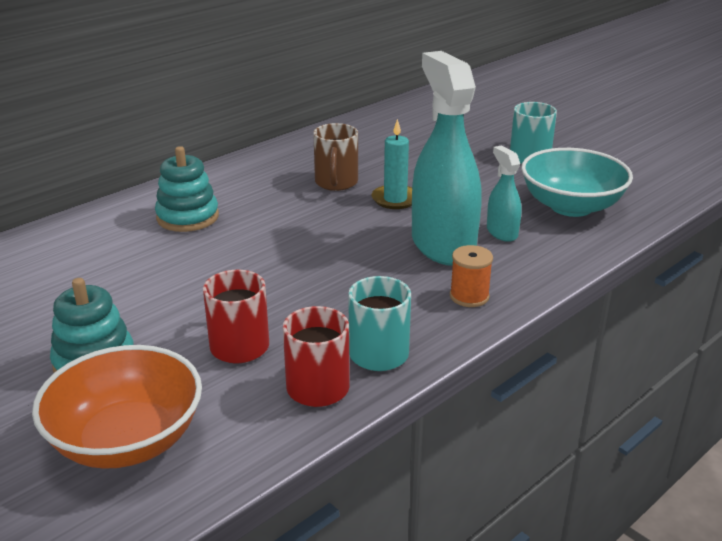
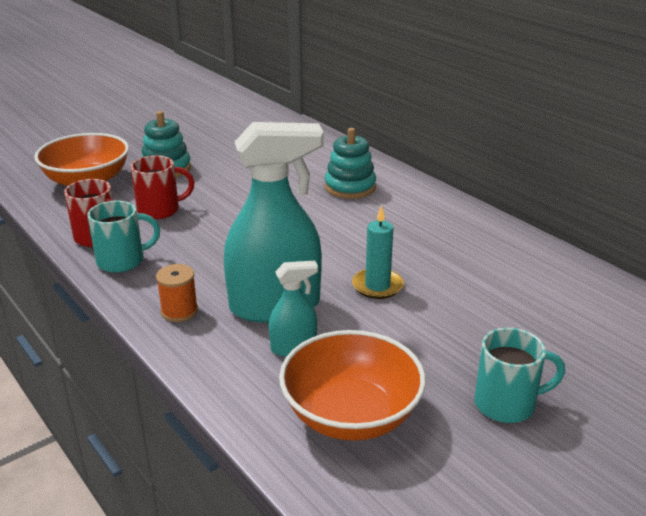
camera: 95 degrees right, 0 degrees up
(336, 183) = (416, 254): brown mug -> none
(571, 206) = (351, 415): turquoise bowl -> orange bowl

